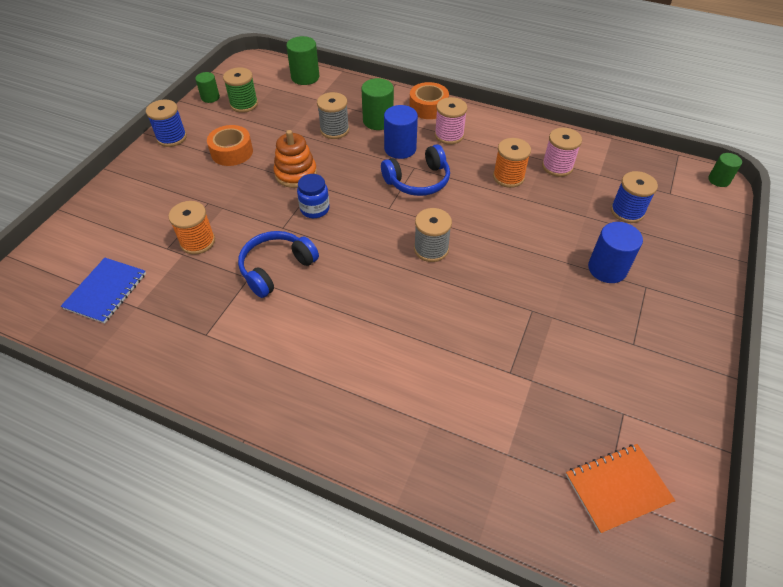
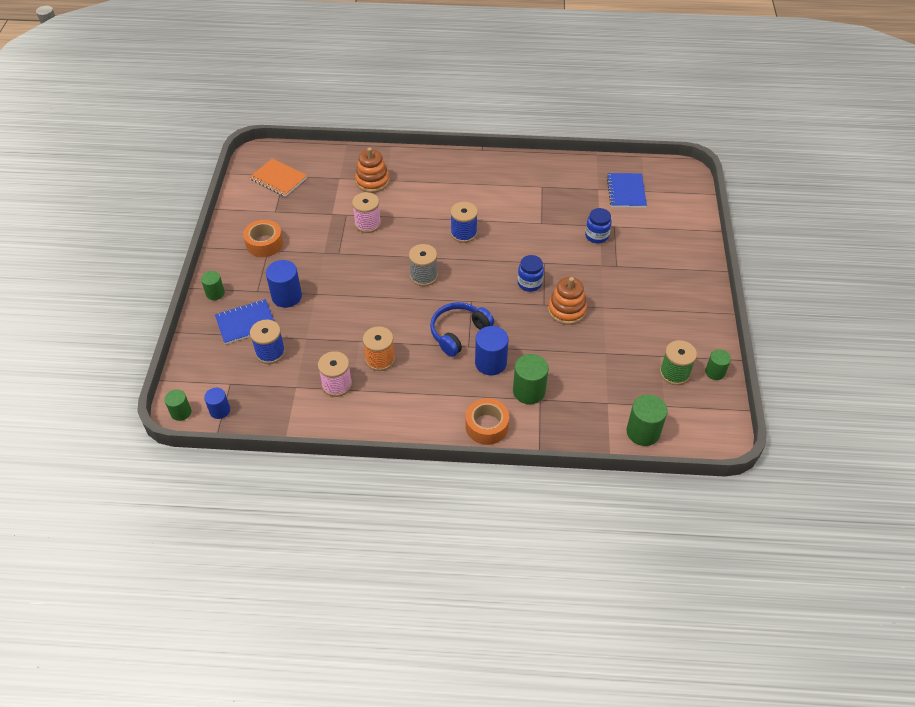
camera: 160 degrees right, 0 degrees up
(171, 137) = (703, 315): blue spool -> blue spool (463, 233)
(197, 242) = (596, 236): orange spool -> blue jar
(232, 152) = (638, 315): orange tape -> orange tape (264, 243)
(276, 268) = (527, 233): blue headphones -> none
(334, 130) = (564, 367): grey spool -> none
(449, 135) = (451, 393): pink spool -> pink spool (367, 224)
(453, 427) = (372, 181): none -> orange stacking toy
(617, 488) = (278, 179): orange notebook -> orange notebook turned 75 degrees clockwise
(658, 250) = (246, 323): none -> blue notebook
(678, 172) = (220, 410): none -> blue cylinder
(703, 298) = (215, 293): none -> green cylinder

